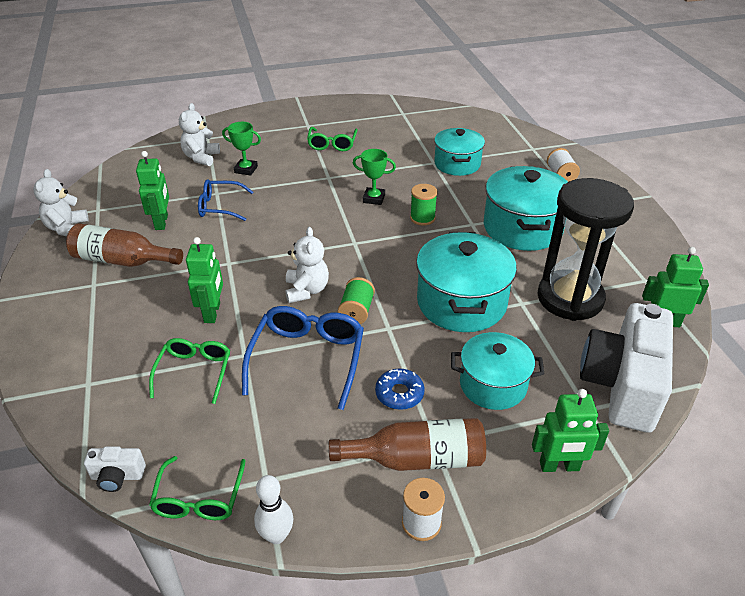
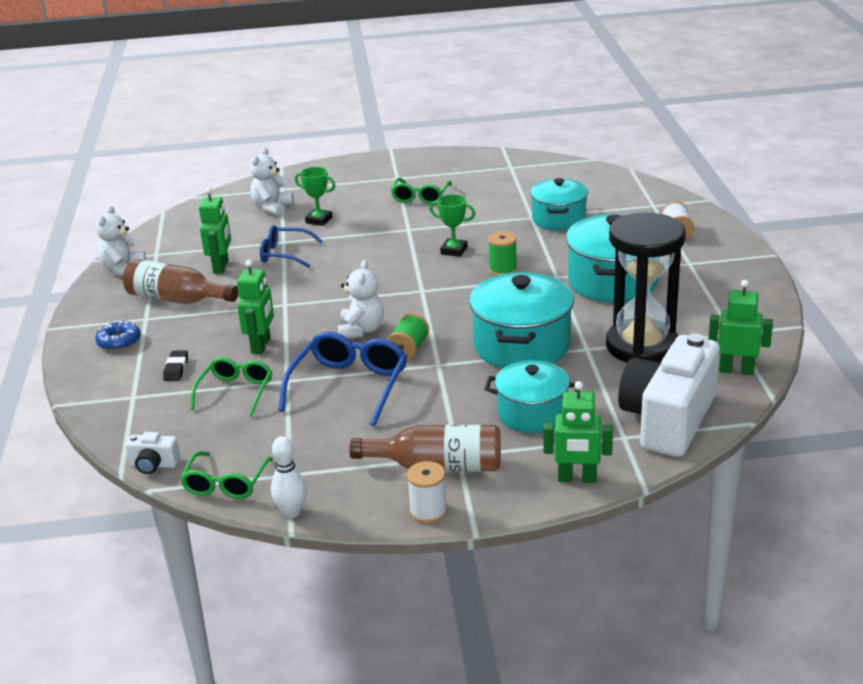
camera: 10 degrees right, 10 degrees down
(130, 345) = (176, 369): none -> black eraser
(399, 393) = (434, 417): blue donut -> blue donut (119, 341)

